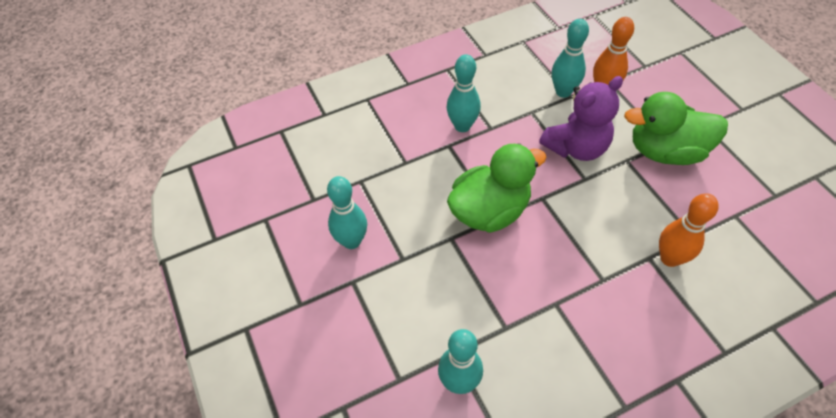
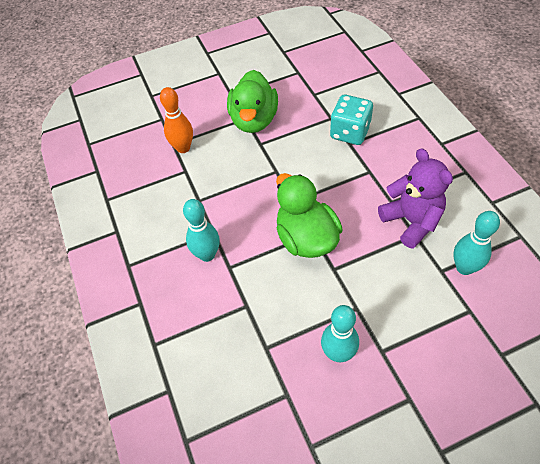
camera: 85 degrees left, 0 degrees up
(563, 92) = (179, 175): turquoise bowling pin -> none
(576, 147) = (243, 173): purple teddy bear -> purple teddy bear (411, 221)
(670, 258) = (350, 132): orange bowling pin -> turquoise dice

